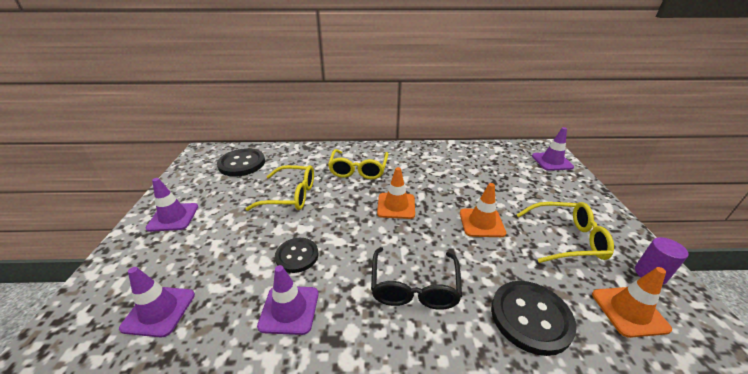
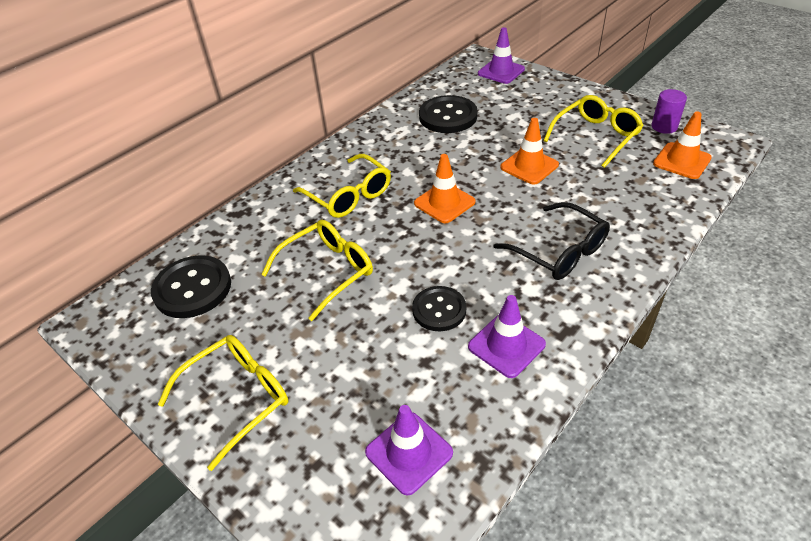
camera: 45 degrees left, 10 degrees up
(173, 217) = (237, 398): purple traffic cone -> yellow glasses
(530, 317) = (645, 209): black button -> black button (448, 116)

